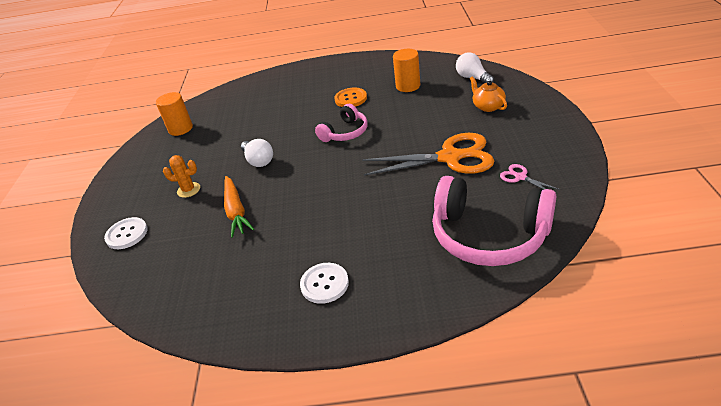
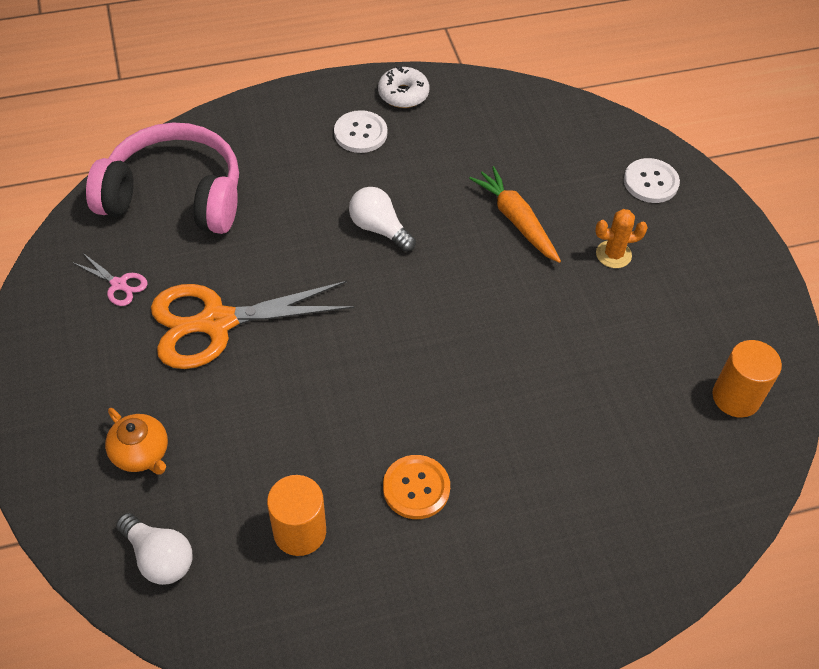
camera: 160 degrees right, 15 degrees up
(258, 160) = (531, 314): white light bulb -> white light bulb (379, 229)
(272, 324) = (403, 94): none -> white donut
(345, 132) = (401, 382): pink headphones -> none

